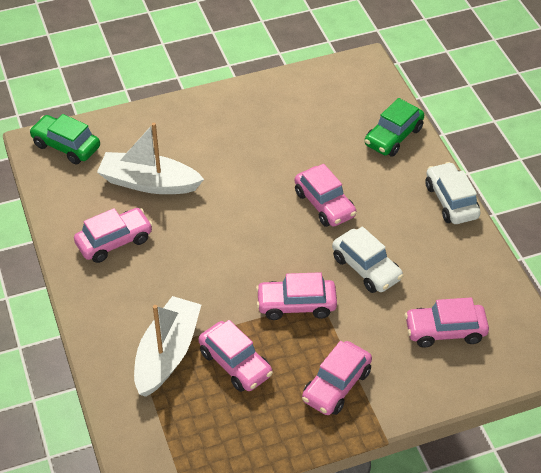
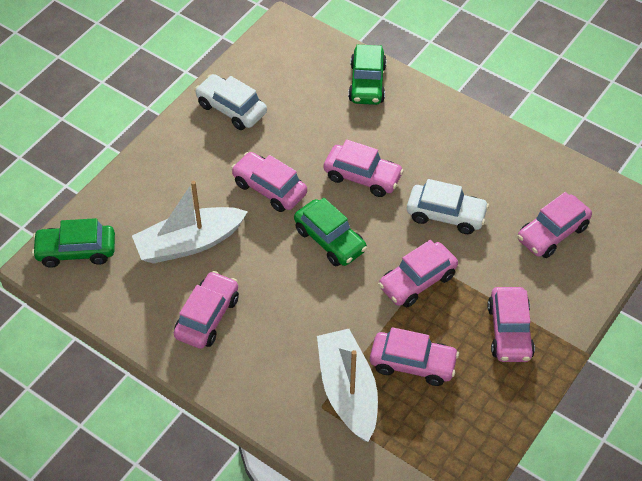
camera: 35 degrees left, 5 degrees up
(244, 175) = (269, 188): none -> pink car
(255, 237) = (330, 240): none -> green car
(451, 201) = (462, 116): white car -> white car (231, 109)

